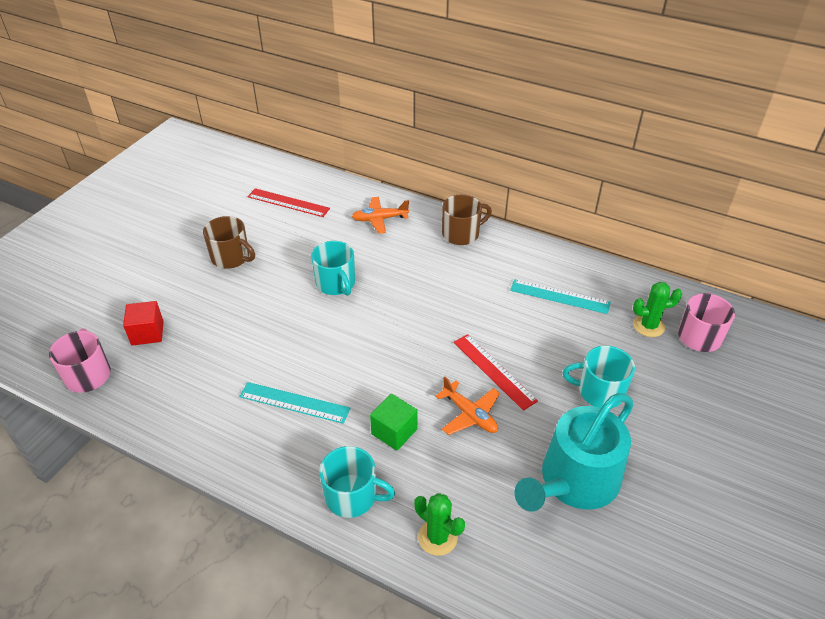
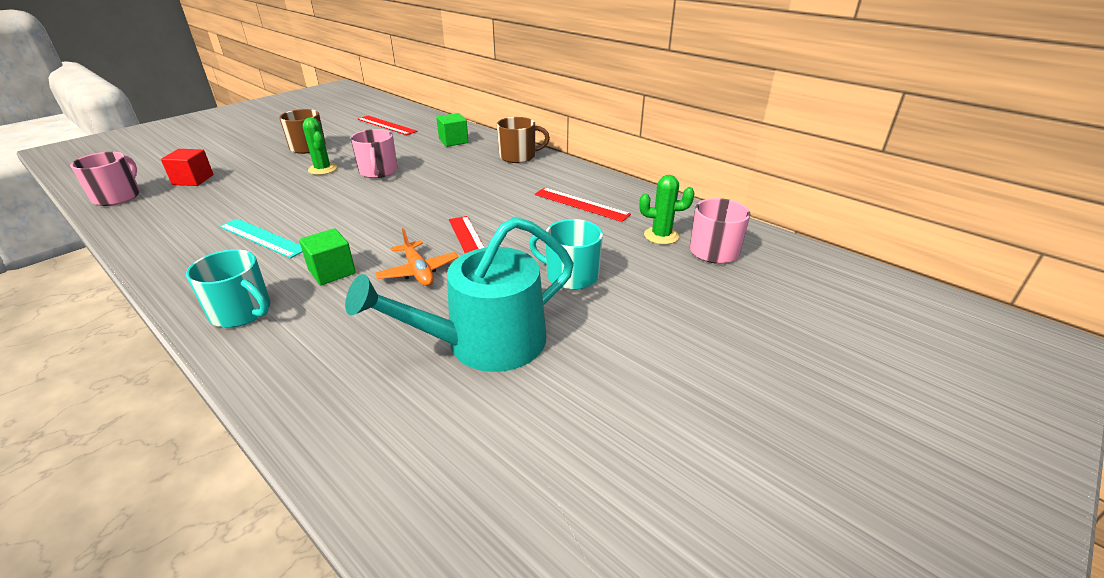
camera: 15 degrees right, 10 degrees down
(336, 283) = (378, 172): turquoise mug -> pink mug
(380, 219) = (453, 141): orange plane -> green cube
(437, 537) = (292, 362): green cactus -> green cactus (323, 169)
(559, 296) = (581, 204): turquoise ruler -> red ruler

